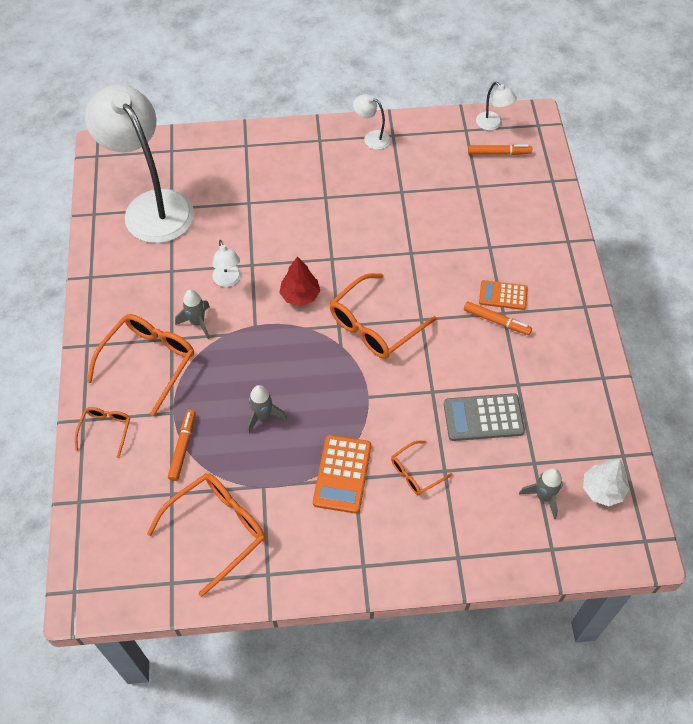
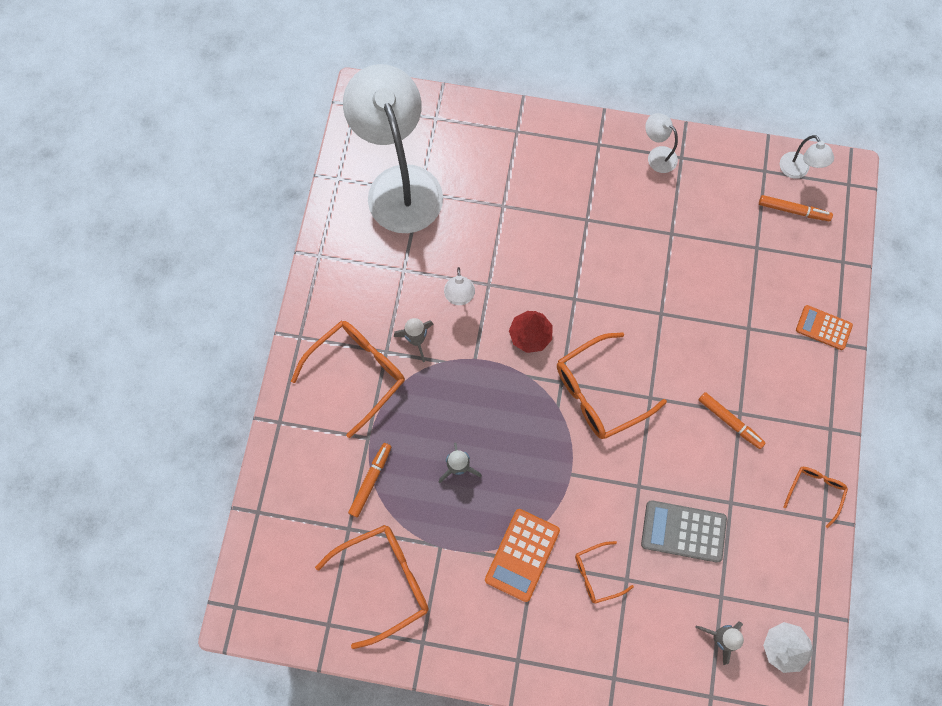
camera: 15 degrees right, 15 degrees up
(105, 430) = (299, 440): orange glasses -> orange glasses (815, 491)
(503, 295) = (745, 392): orange calculator -> orange calculator (823, 328)

